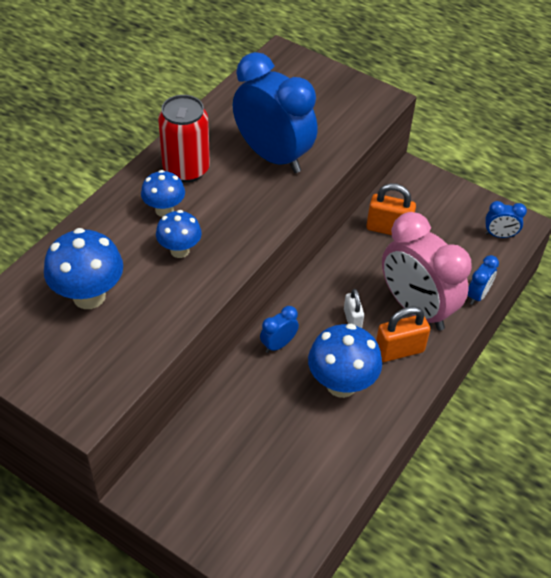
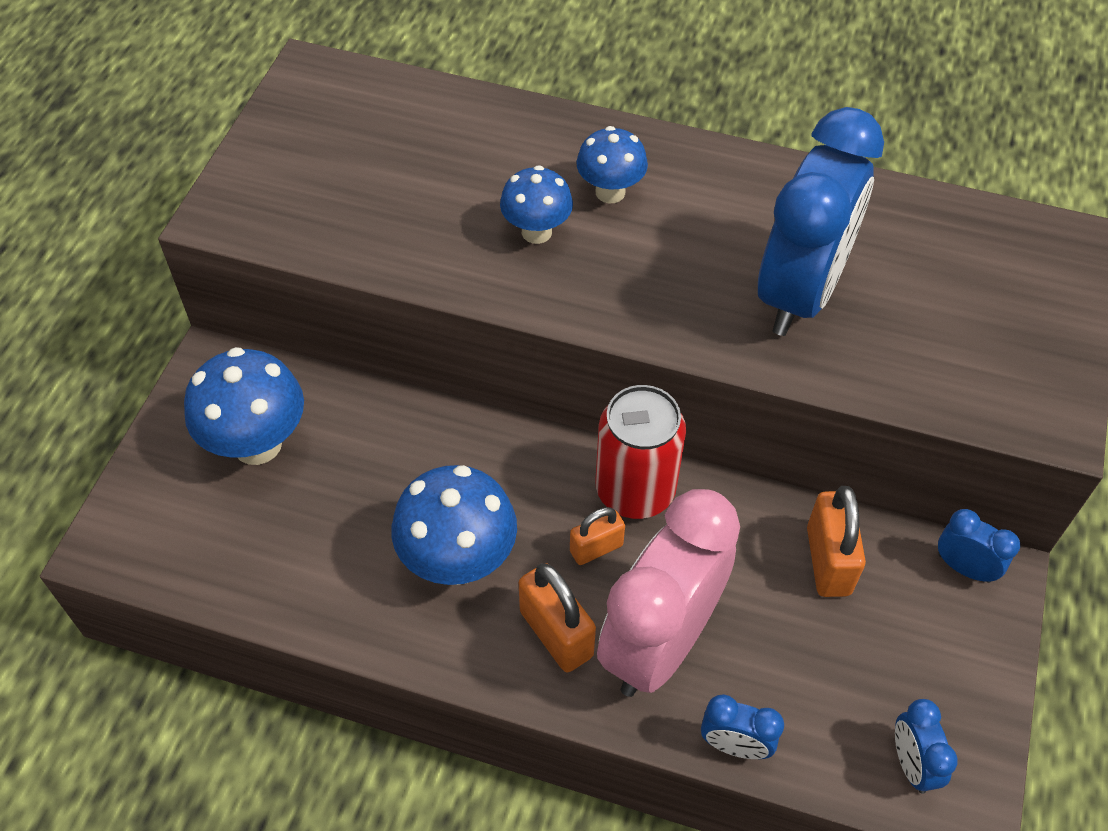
camera: 75 degrees right, 5 degrees up
(89, 296) = (413, 161): blue mushroom -> blue mushroom (257, 444)
(186, 169) = (709, 193): red can -> red can (635, 490)
(278, 344) = (507, 456): blue clock -> blue clock (964, 568)
(352, 319) = (596, 548): white padlock -> orange padlock

